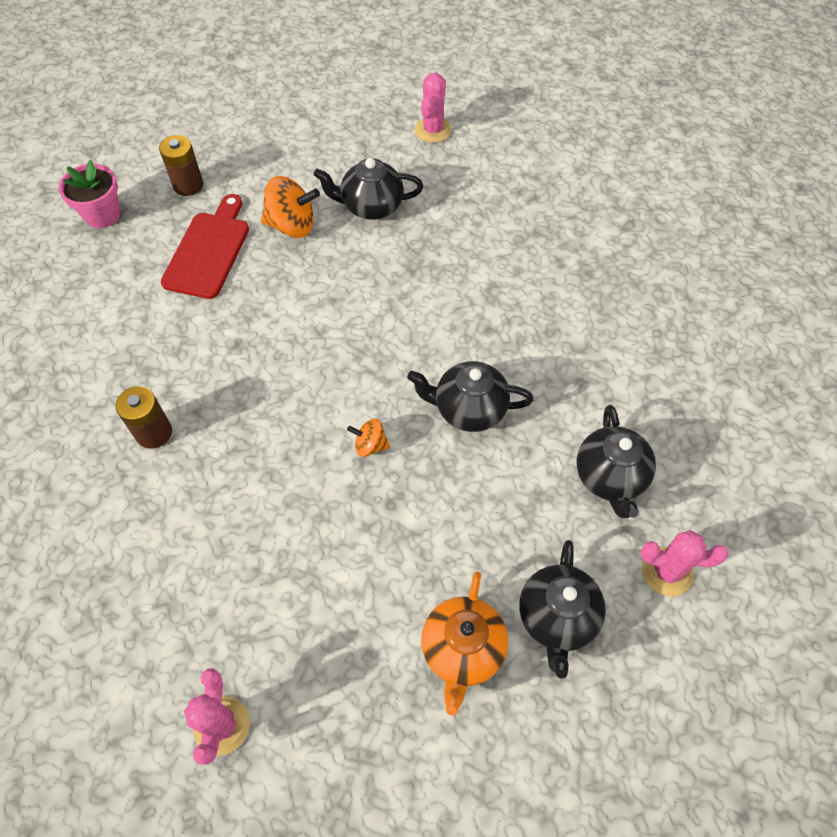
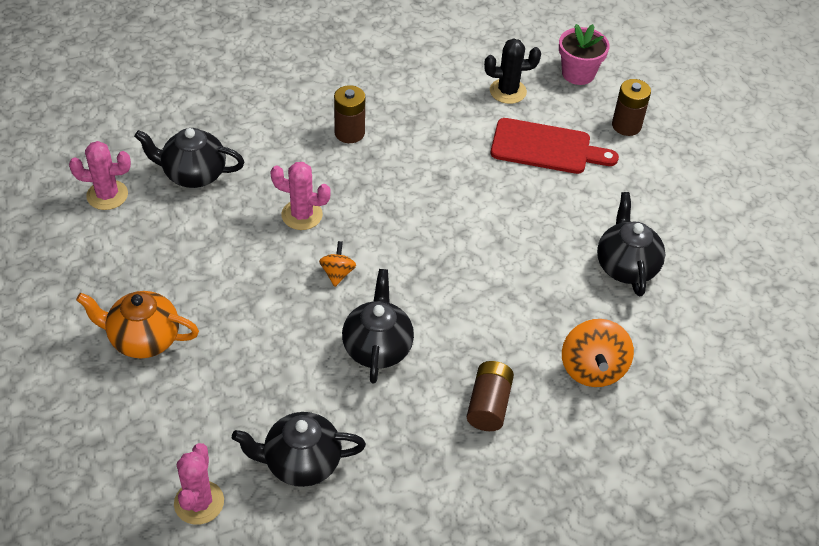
camera: 85 degrees right, 10 degrees down
(116, 276) = (508, 91): none -> black cactus
(292, 225) = (588, 205): orange spinning top -> orange spinning top (592, 369)
(433, 130) = (756, 320): pink cactus -> pink cactus (302, 215)
(531, 321) = (488, 405): none -> brown battery
(557, 618) = (163, 408): black teapot -> black teapot (193, 174)

